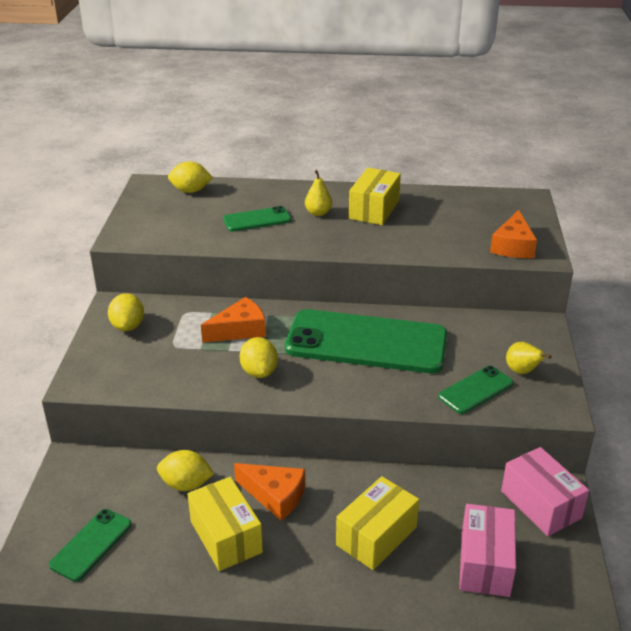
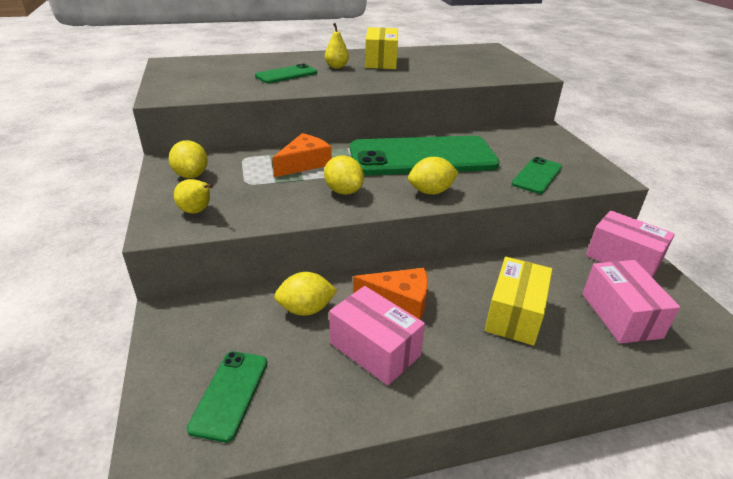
camera: 20 degrees left, 0 degrees up
(191, 191) = (212, 63): yellow lemon -> yellow lemon (431, 192)
(226, 537) = (374, 349): yellow box -> pink box
(513, 246) = (507, 71): orange cheese -> none
(522, 371) = (560, 159): yellow pear -> yellow pear (197, 211)

